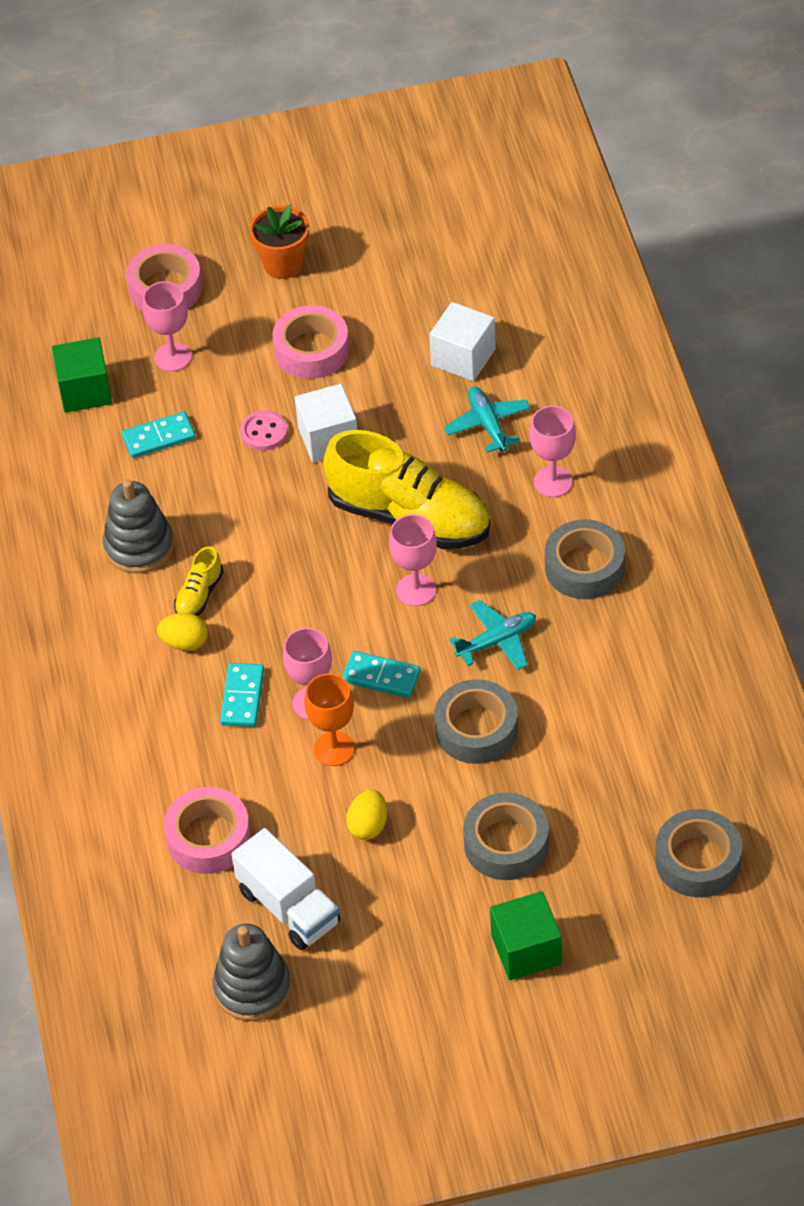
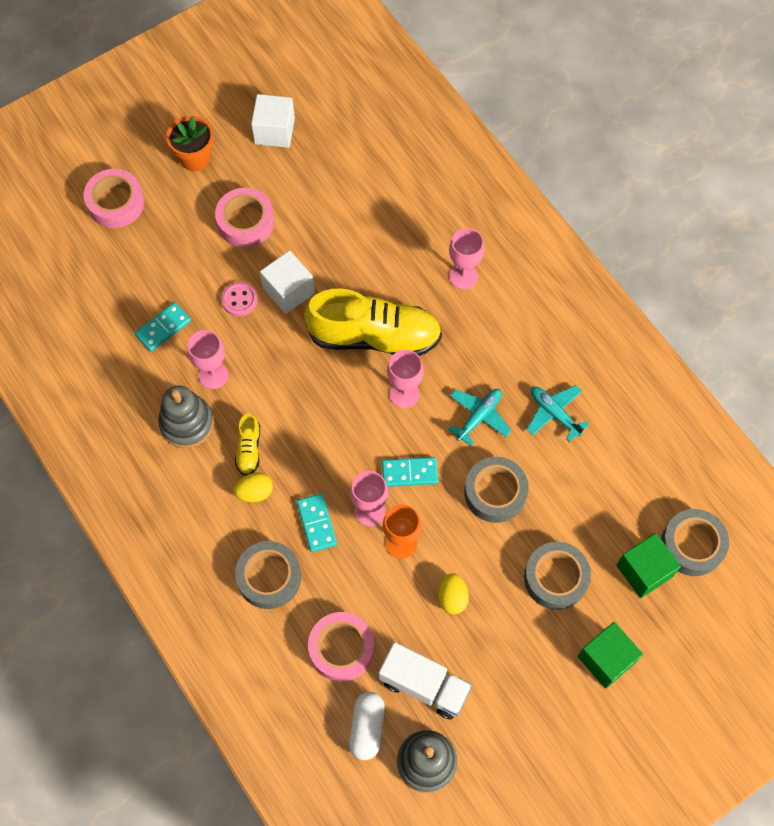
camera: 25 degrees left, 15 degrees up
(85, 391) = (91, 306): green cube -> green cube (644, 571)
(173, 357) = (145, 258): pink goblet -> pink goblet (213, 375)
(199, 929) = (367, 728): none -> white capsule
(463, 357) = (357, 196): white cube -> white cube (274, 131)
(488, 424) = (398, 244): turquoise plane -> turquoise plane (554, 413)
(584, 567) = (514, 337): grey tape -> grey tape (269, 577)

